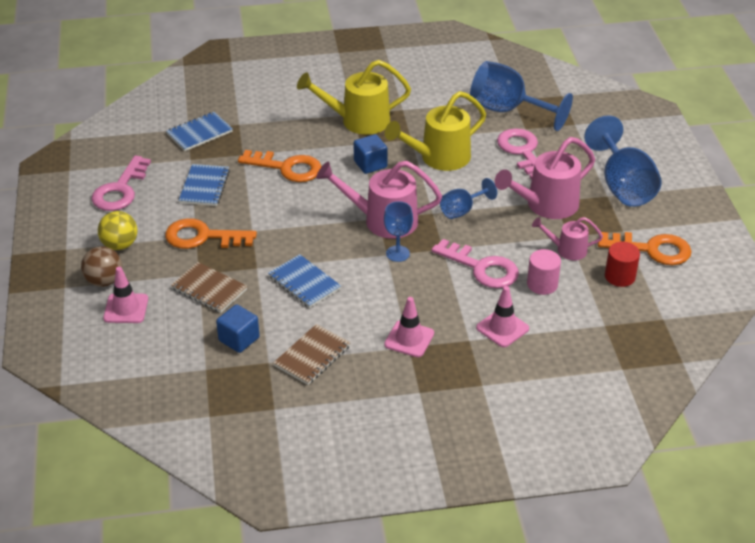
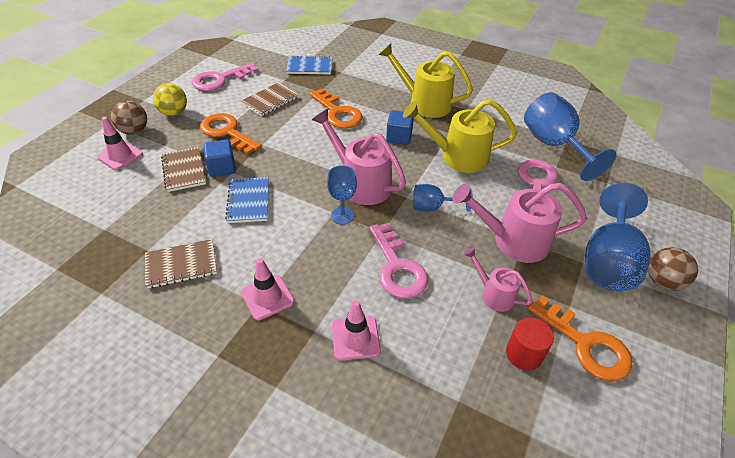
camera: 35 degrees right, 5 degrees up
(204, 186) = (270, 100): blue notebook -> brown notebook
(239, 339) = (153, 219): blue cube -> blue cube (222, 168)
(542, 284) = (436, 315): pink cylinder -> none
(668, 182) = (662, 281): none -> brown ball

